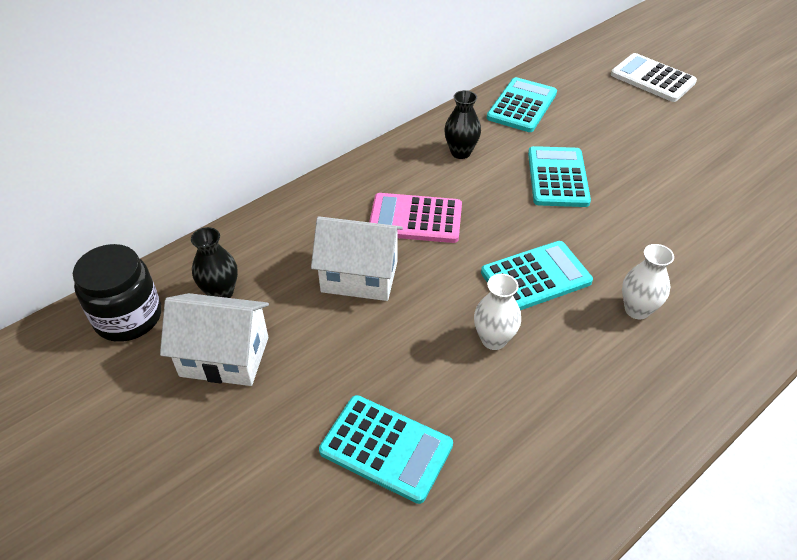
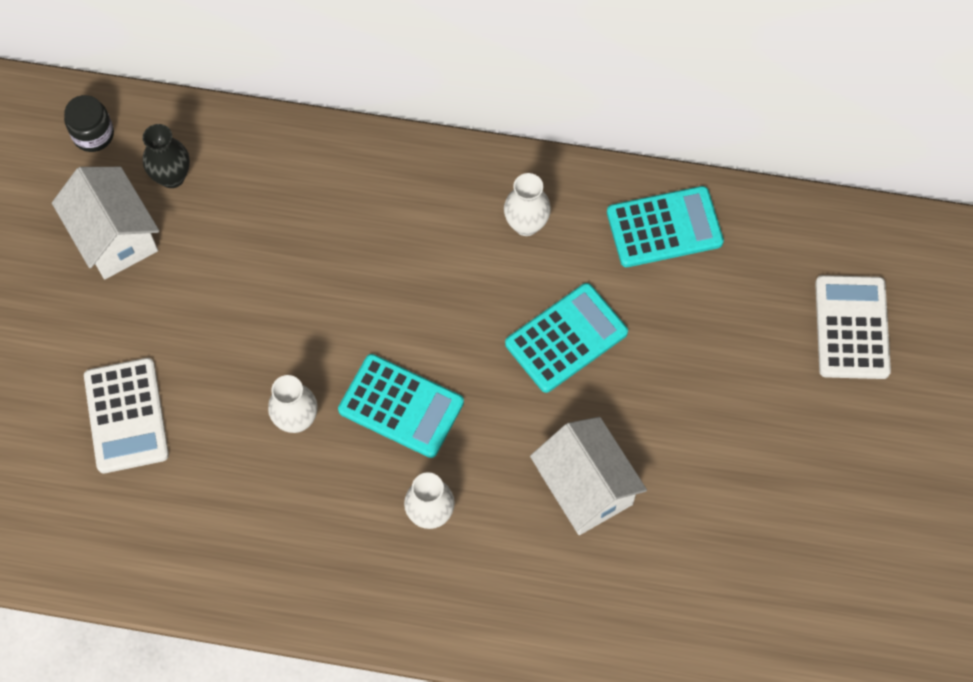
camera: 50 degrees right, 20 degrees up
(128, 317) = (93, 134): black jar -> black jar, size x0.62
(359, 276) = (280, 265): white house -> white house (585, 487)
(386, 448) = (126, 416): turquoise calculator -> white calculator
(415, 219) = (391, 255): pink calculator -> none
(460, 152) = (526, 224): black vase -> white vase

